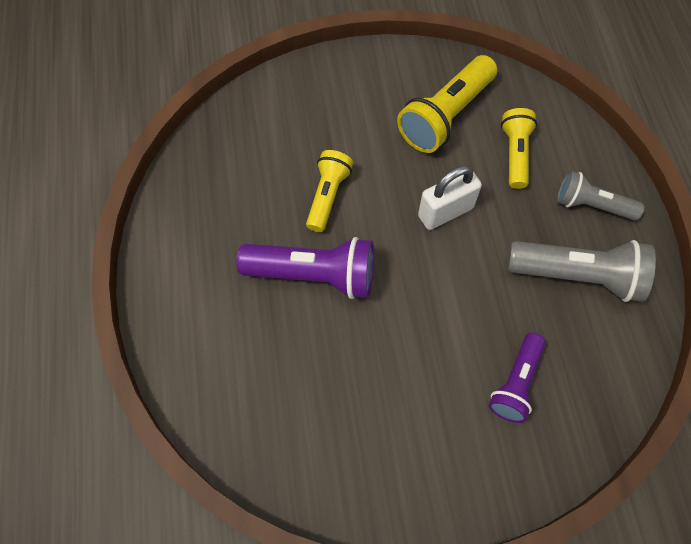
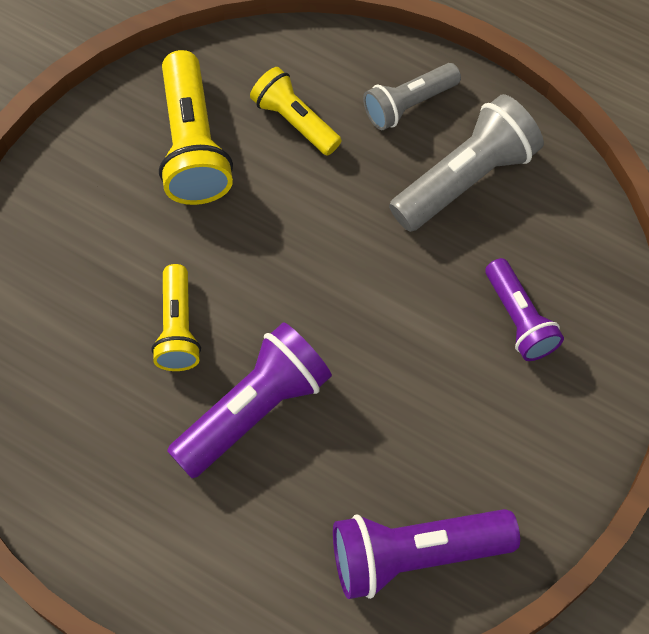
camera: 50 degrees left, 0 degrees up
(301, 442) = (415, 555): none -> purple flashlight
(328, 196) = (177, 328): yellow flashlight -> yellow flashlight turned 150 degrees counterclockwise
(445, 212) = (298, 234): white padlock -> none

